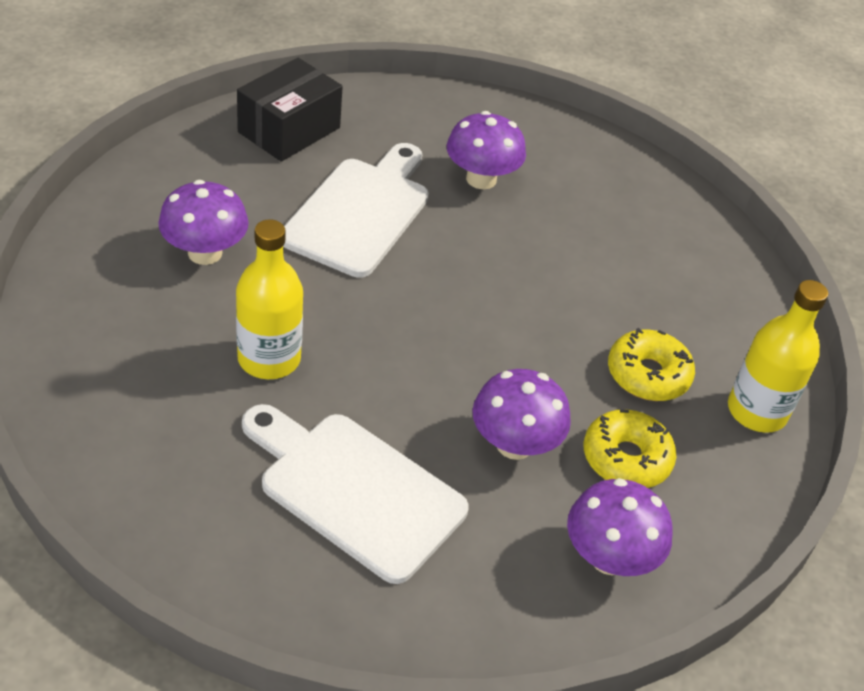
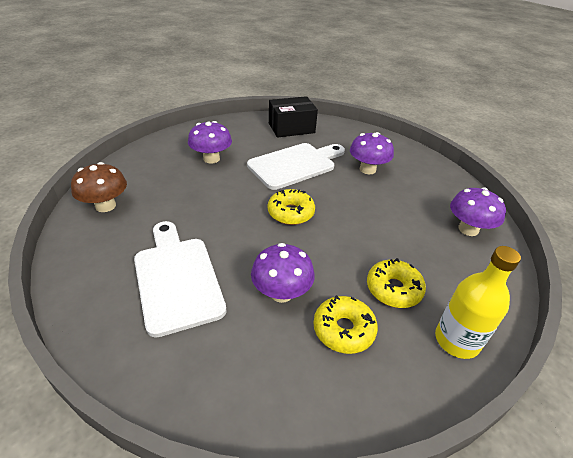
camera: 35 degrees right, 5 degrees down
(111, 422) = (105, 206): none -> brown mushroom
(269, 359) = (196, 206): yellow bottle -> none
(426, 310) = (290, 213): none -> yellow donut
(609, 557) = (285, 384): purple mushroom -> purple mushroom (468, 229)

